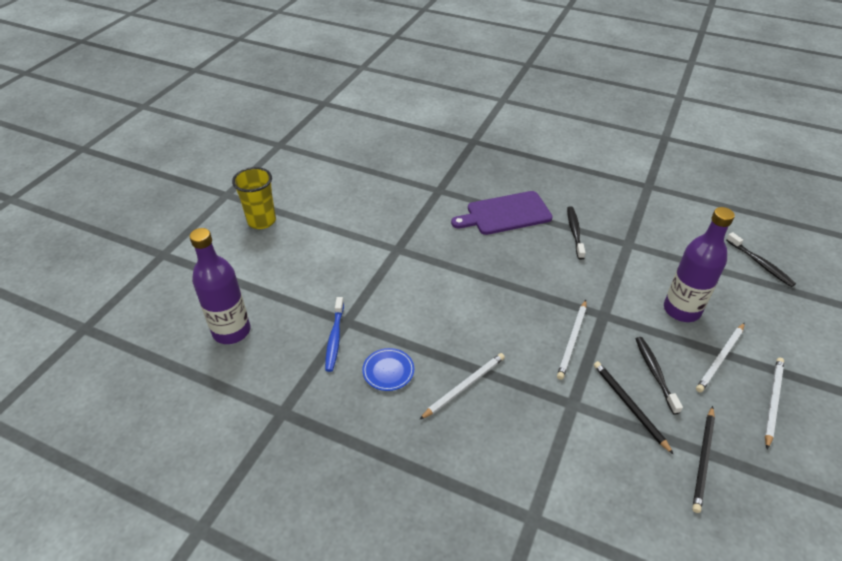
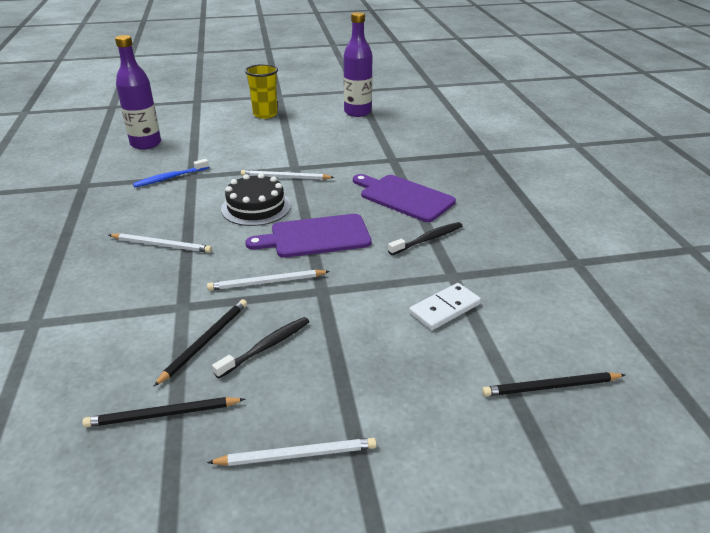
camera: 55 degrees right, 10 degrees down
(388, 371) = (153, 208): blue plate -> none
(448, 301) = (256, 207): none -> black cake
(526, 286) = (316, 237): none -> purple cutting board
(663, 266) = (445, 309): none -> white domino
(681, 310) = (385, 341): purple bottle -> purple bottle (357, 112)
(720, 359) = (332, 391): white pencil -> white pencil (285, 177)
(760, 264) = (550, 387): black toothbrush -> black pencil

